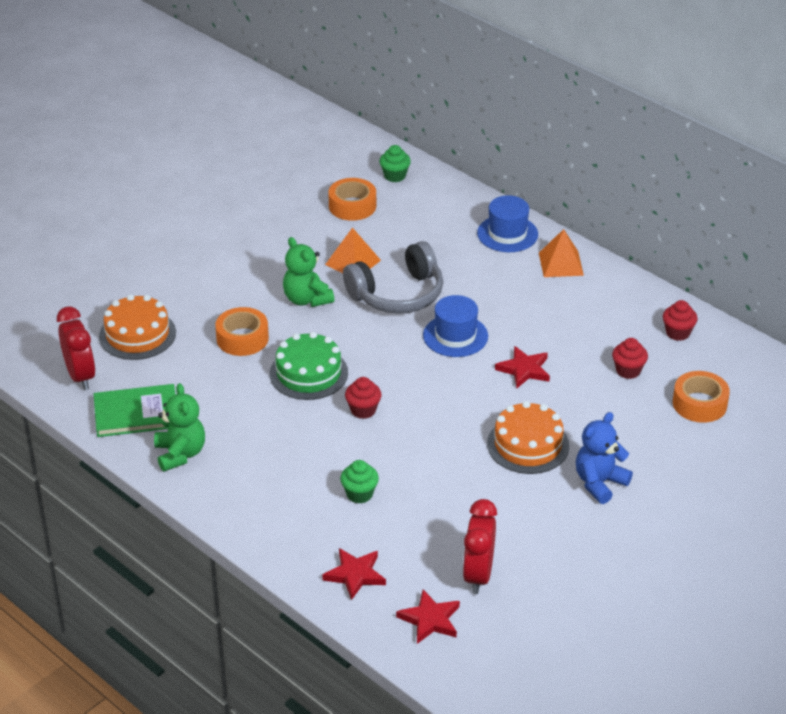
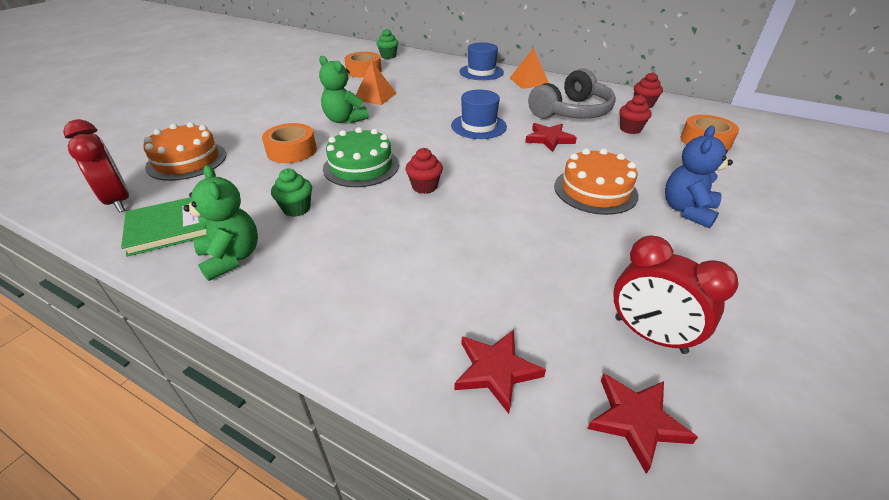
camera: 15 degrees left, 0 degrees up
(359, 494) = (455, 264): green cupcake -> green cupcake (296, 209)
(397, 294) = (418, 109): grey headphones -> grey headphones (571, 112)
(478, 575) = (649, 335): red clock -> red clock turned 45 degrees counterclockwise

